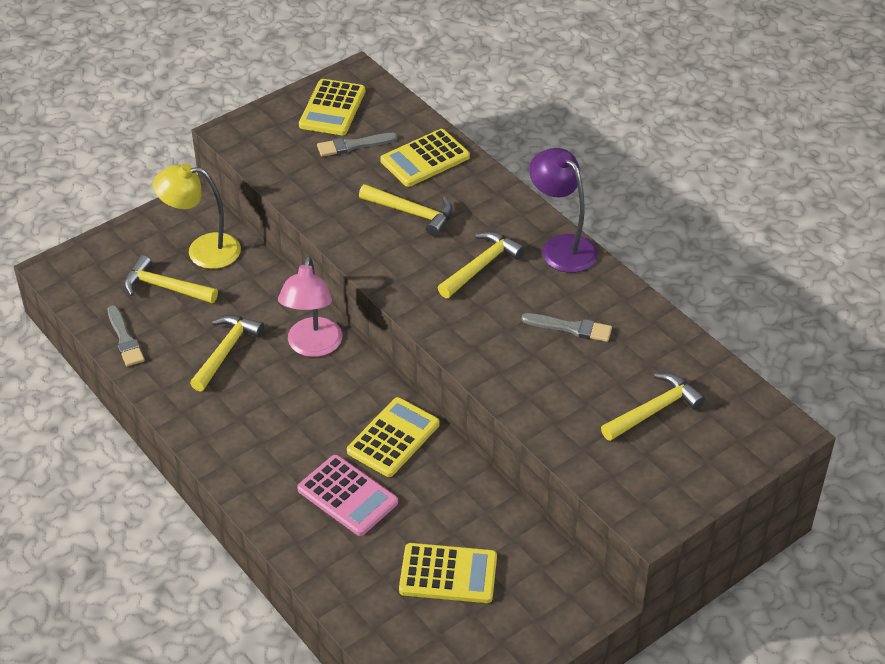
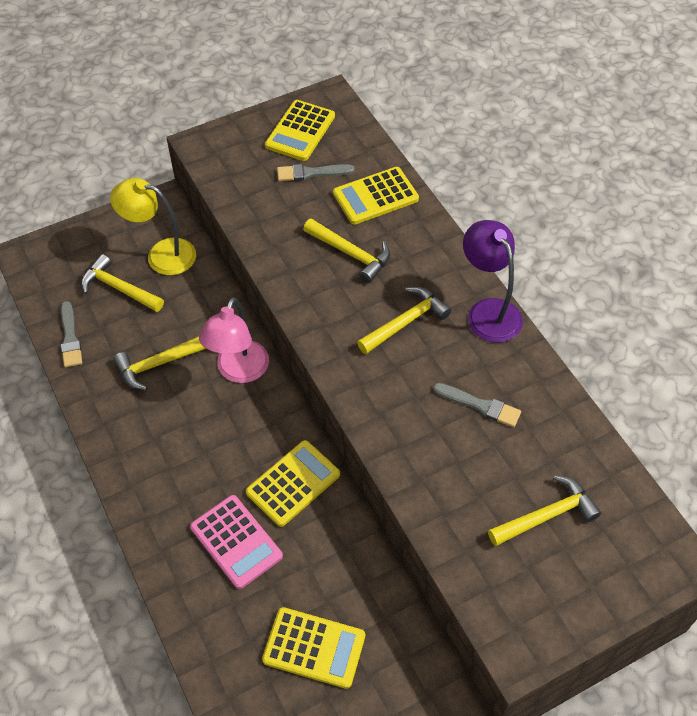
camera: 10 degrees right, 10 degrees up
(226, 351) = (158, 364): yellow hammer -> yellow hammer turned 150 degrees counterclockwise

